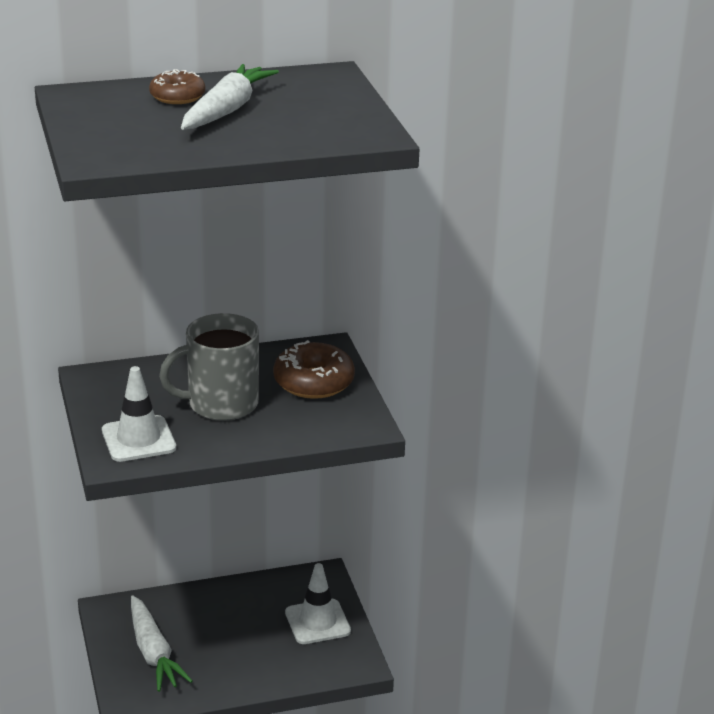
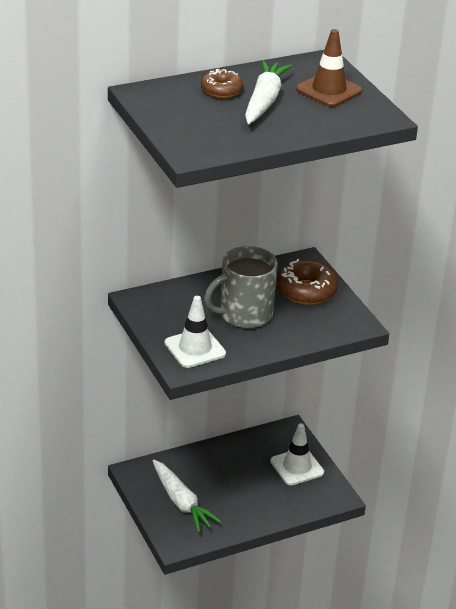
camera: 10 degrees left, 5 degrees up
(319, 103) = (329, 90): none -> brown traffic cone

